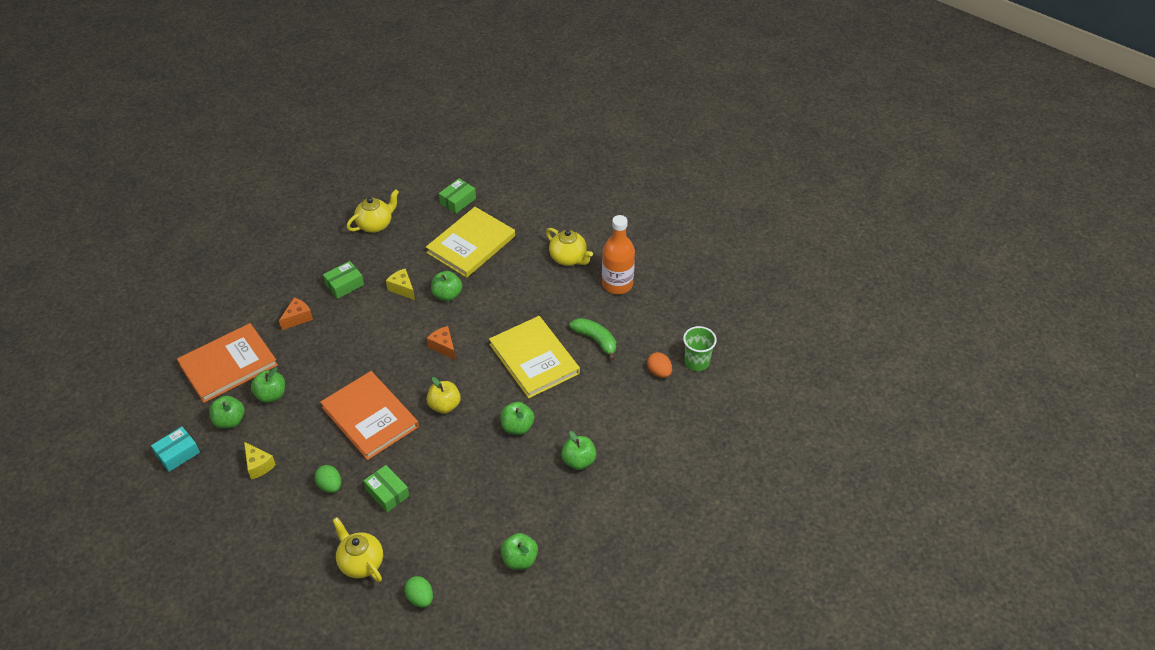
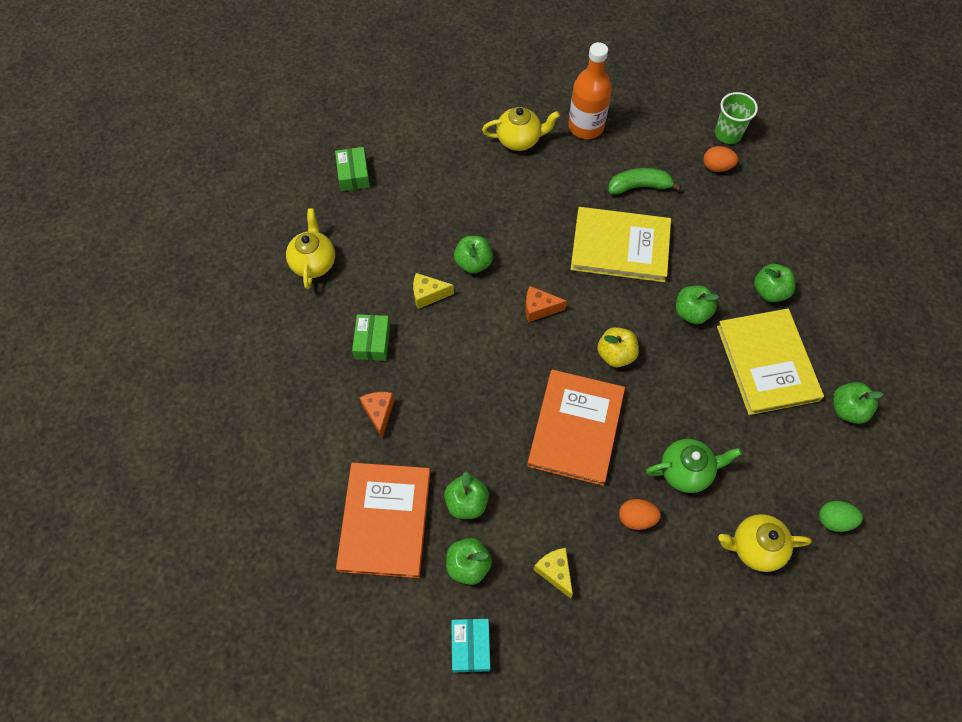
camera: 50 degrees left, 15 degrees up
(258, 465) = (555, 572): yellow cheese -> yellow cheese turned 120 degrees counterclockwise
(330, 485) = (636, 518): green egg -> orange egg
(370, 417) = (576, 428): orange book -> orange book turned 75 degrees counterclockwise
(387, 493) = (686, 471): green box -> green teapot
(471, 244) = (424, 201): yellow book -> yellow book (767, 363)

